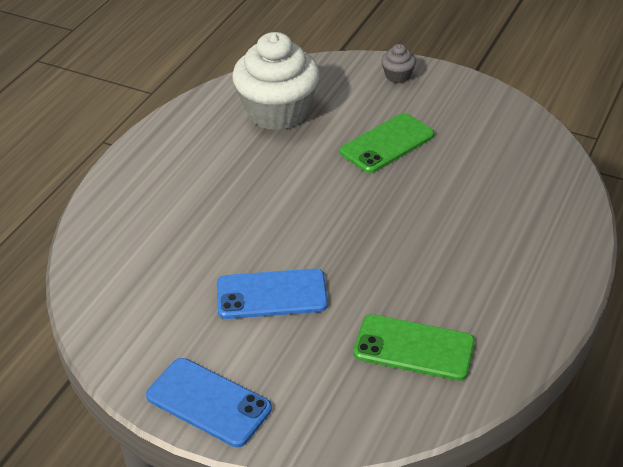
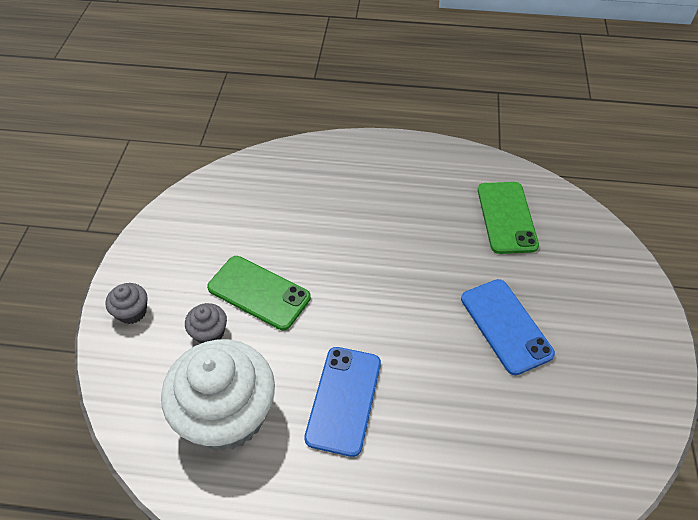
camera: 110 degrees left, 10 degrees up
(208, 402) = (641, 331): blue phone -> blue phone (344, 400)
(357, 112) = (209, 333): none -> grey cupcake

